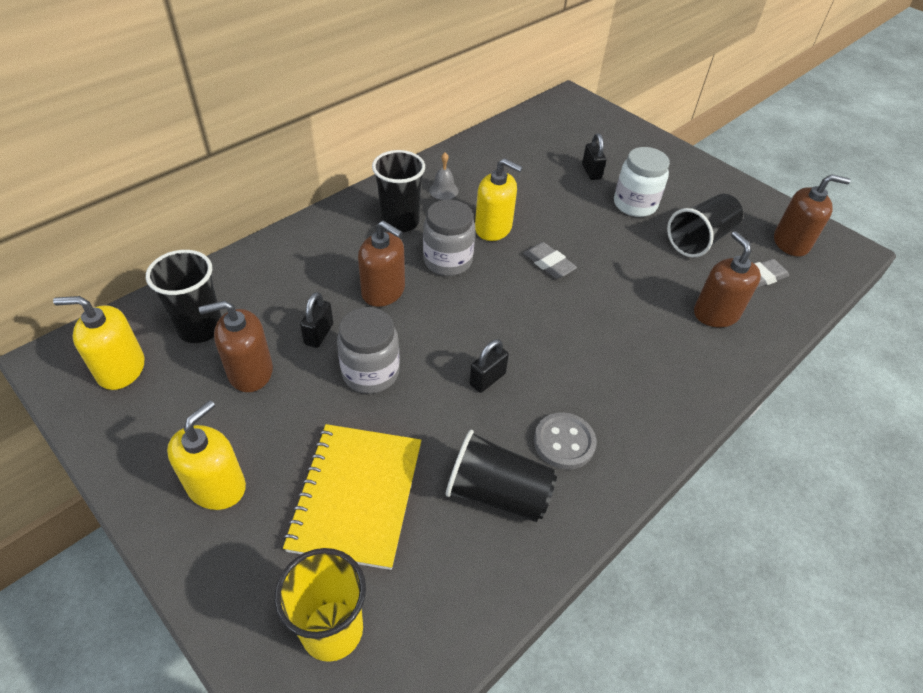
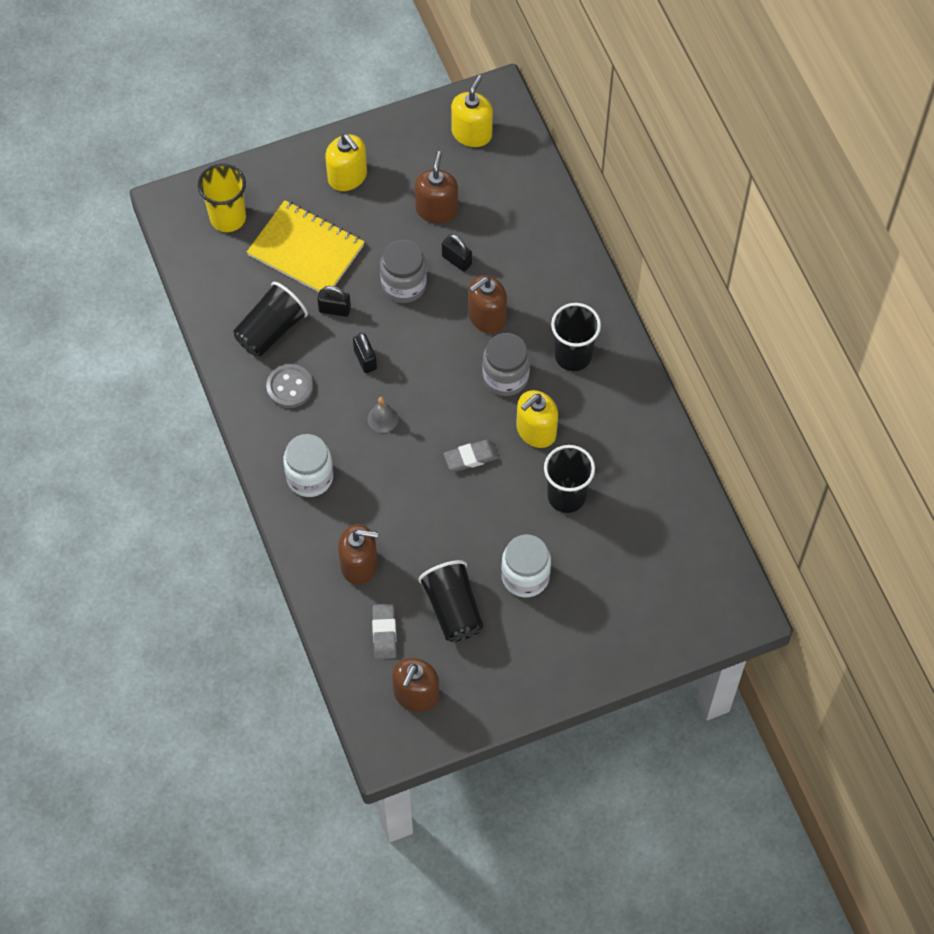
camera: 115 degrees right, 15 degrees up
(200, 328) = (494, 185): black cup -> black cup (566, 496)
(443, 190) = (608, 408): grey bell -> grey bell (382, 418)
(591, 172) = (592, 561): black padlock -> black padlock (334, 309)
(658, 384) = (310, 477): none -> white jar

